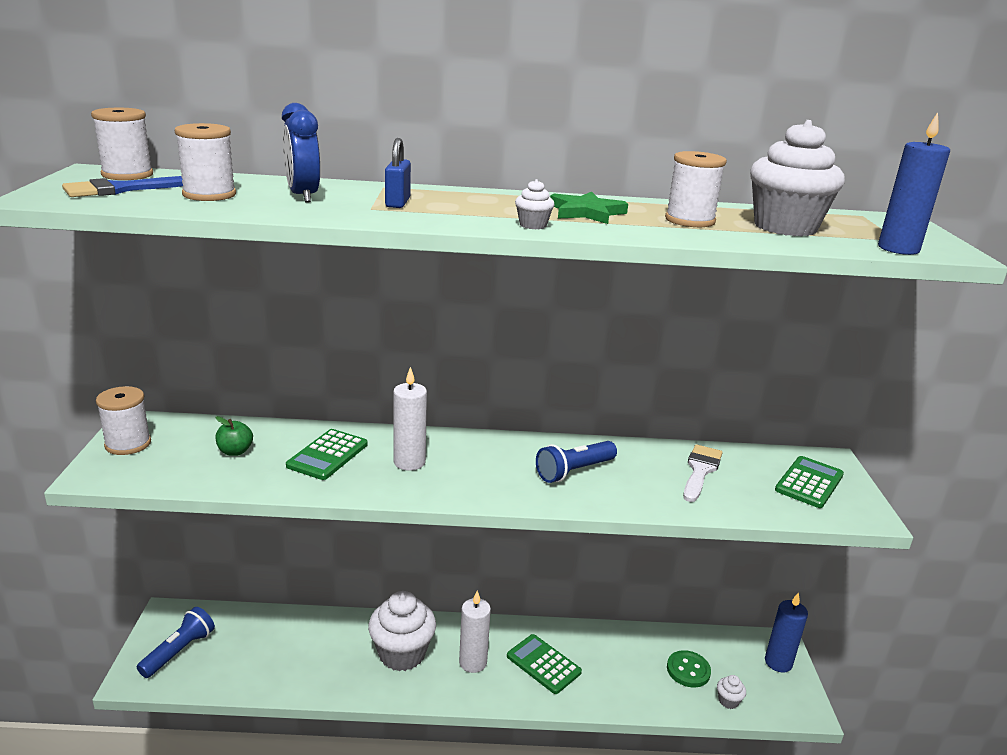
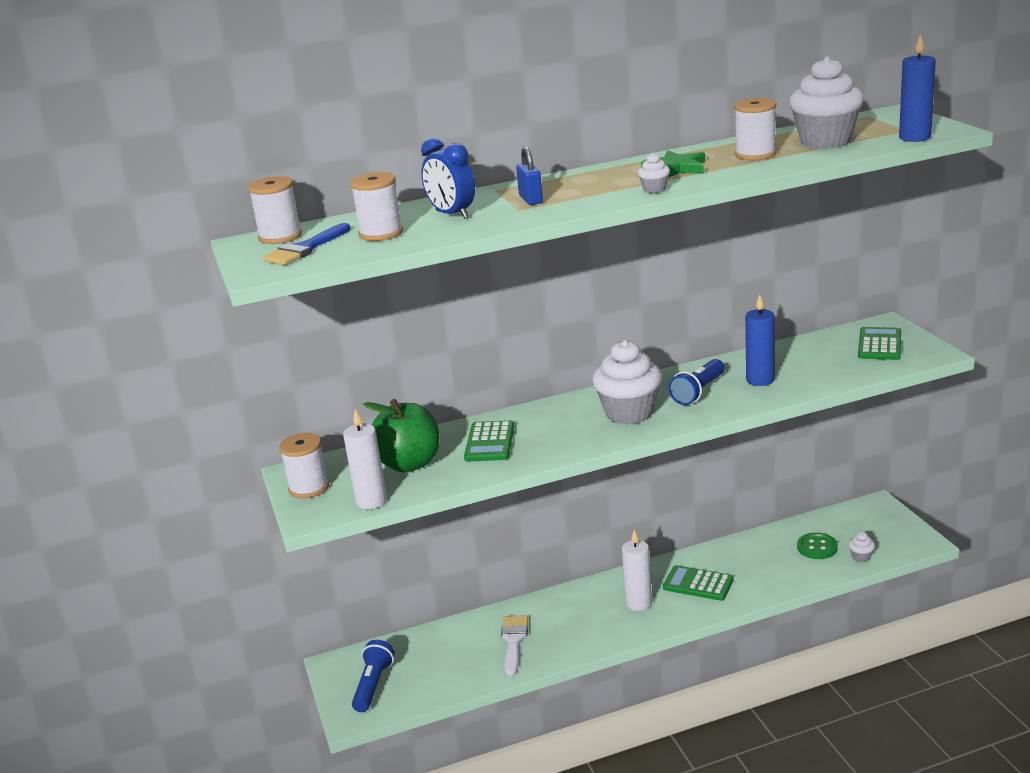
camera: 15 degrees left, 0 degrees up
(235, 451) = (409, 464): green apple -> green apple, size x2.12
(402, 654) = (573, 618): white cupcake -> white cupcake (629, 413)
(409, 462) = (562, 426): white candle -> white candle (371, 501)
(700, 470) = (793, 361): white brush -> white brush (513, 641)
(778, 662) = (883, 518): blue candle -> blue candle (760, 380)

